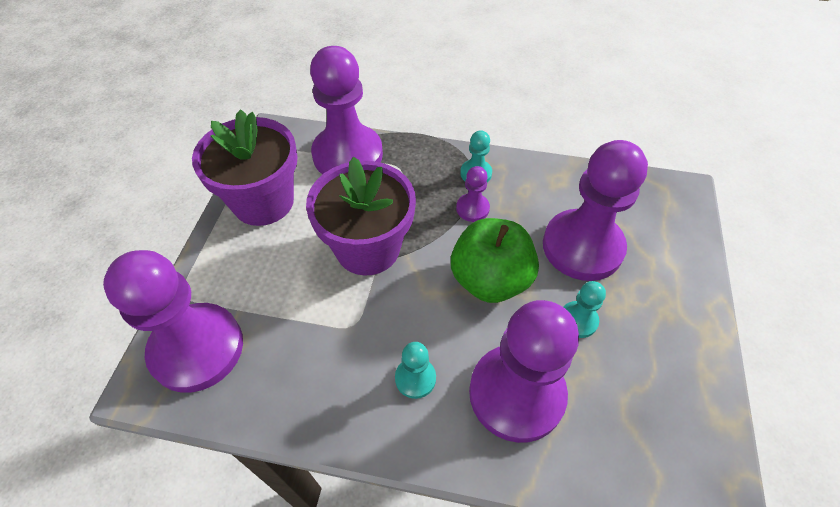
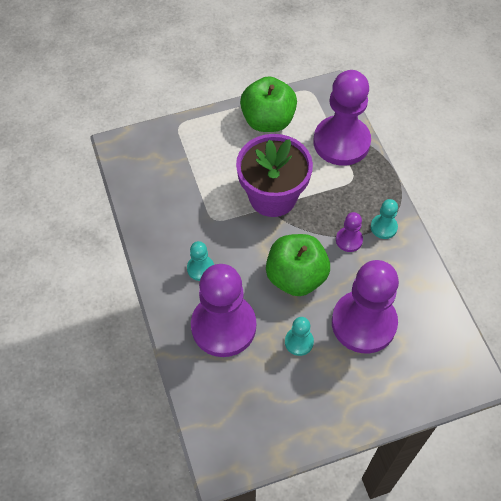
camera: 60 degrees right, 5 degrees up
(197, 348) = (152, 154): purple pawn -> none
(263, 202) = (268, 121): purple flower pot -> green apple

